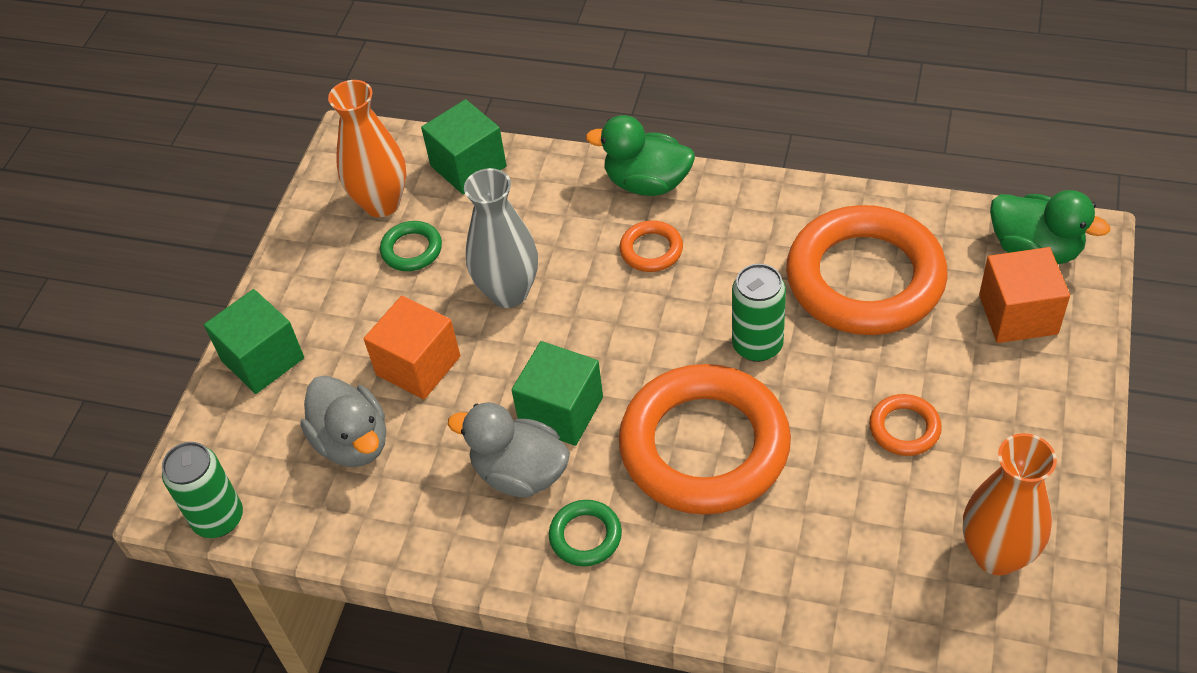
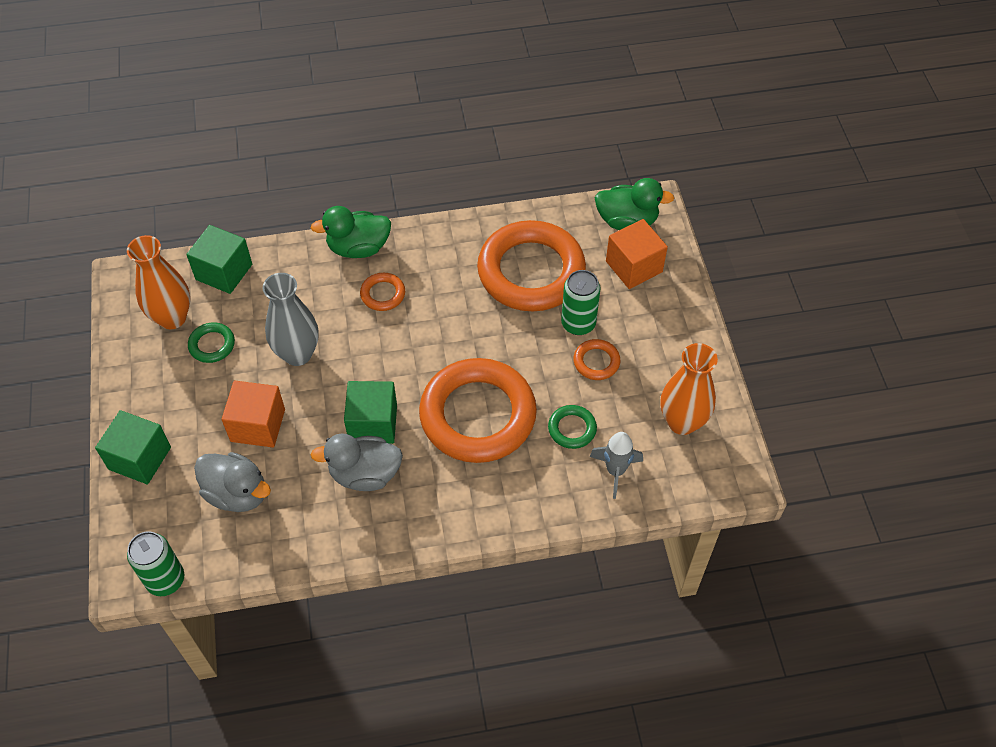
camera: 30 degrees left, 5 degrees up
(585, 536) = (428, 500): green ring -> green ring (572, 429)
(757, 345) = (482, 337): green can -> green can (578, 324)
(865, 590) = (615, 471): none -> grey rocket

